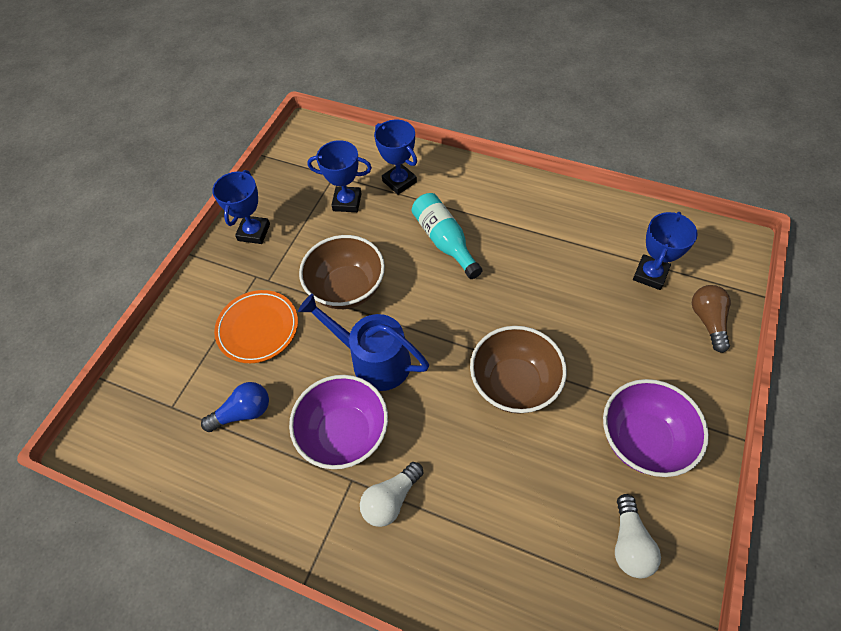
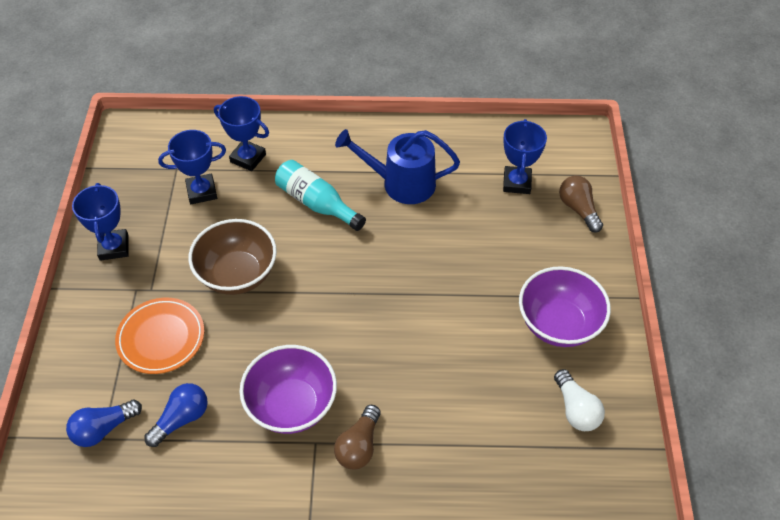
camera: 25 degrees left, 5 degrees down
(176, 398) = (103, 429): none -> blue light bulb
(374, 360) = (292, 332): blue watering can -> blue watering can (401, 183)
(391, 499) = (359, 446): white light bulb -> brown light bulb
(514, 384) = (432, 312): brown bowl -> none

